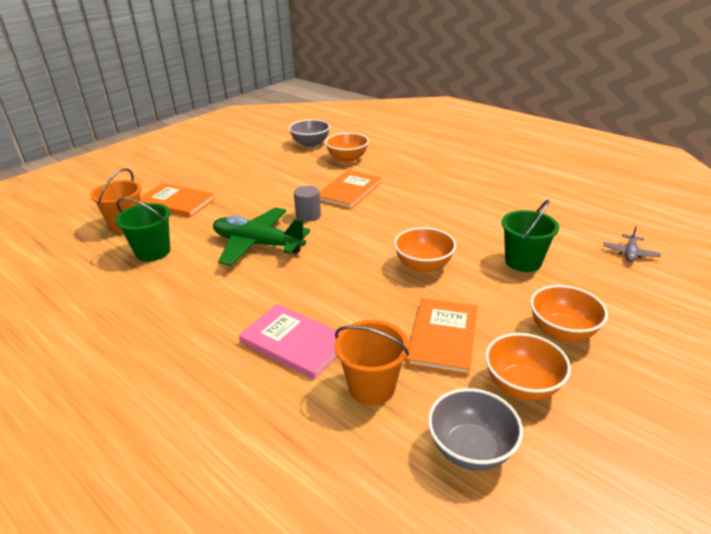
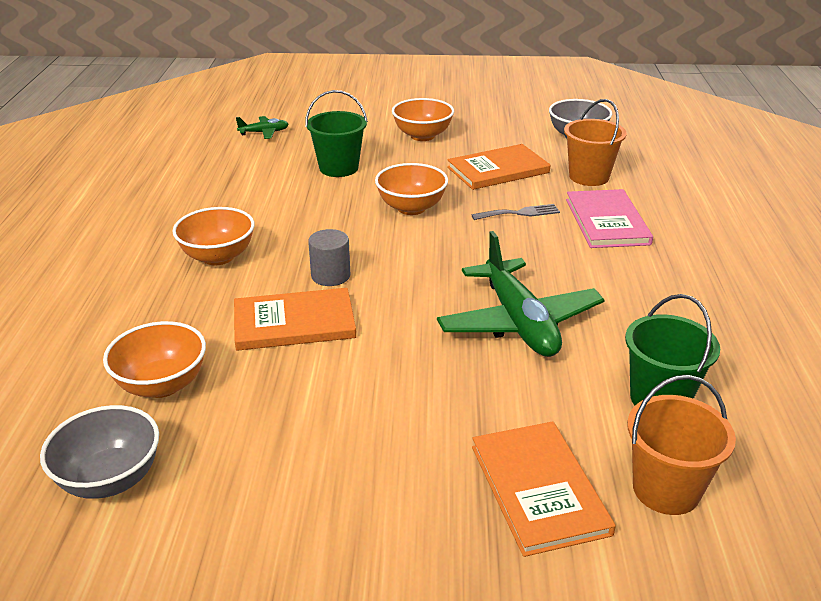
camera: 130 degrees left, 0 degrees up
(308, 215) = (404, 322): grey cylinder -> grey cylinder (330, 275)
(360, 307) = (519, 213): none -> grey fork
(521, 386) = (501, 136): orange bowl -> orange bowl (218, 257)
(630, 253) = (264, 132): grey plane -> green plane

